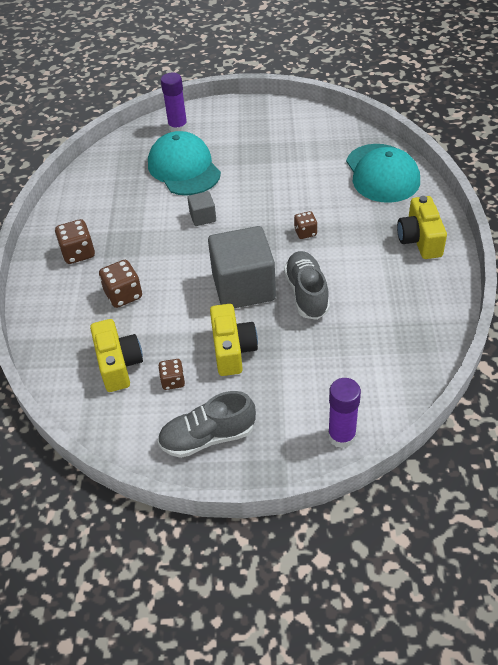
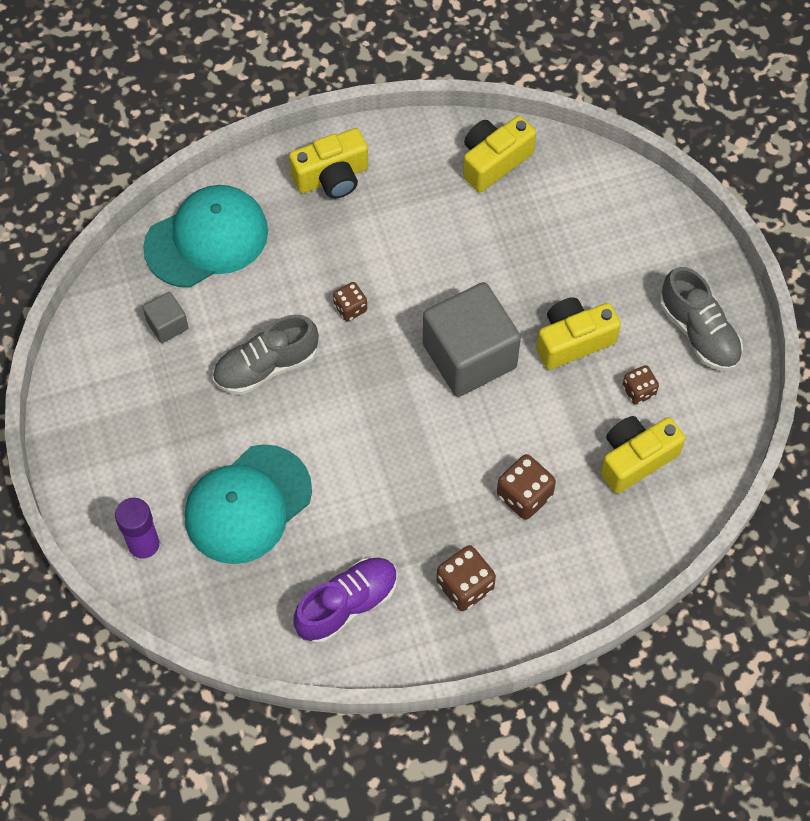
camera: 110 degrees left, 15 degrees up
(97, 199) = (347, 605): none -> purple shoe
(203, 217) = (351, 444): grey cube -> grey cube (167, 325)
(306, 293) = (460, 283): grey shoe -> grey shoe (266, 366)
(341, 436) = (651, 208): purple glue stick -> none
(415, 336) = (494, 161): none -> yellow camera

